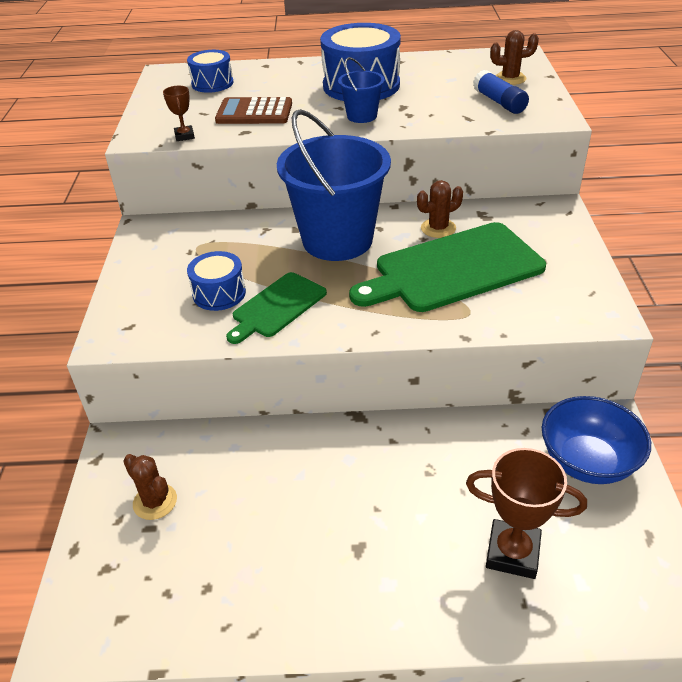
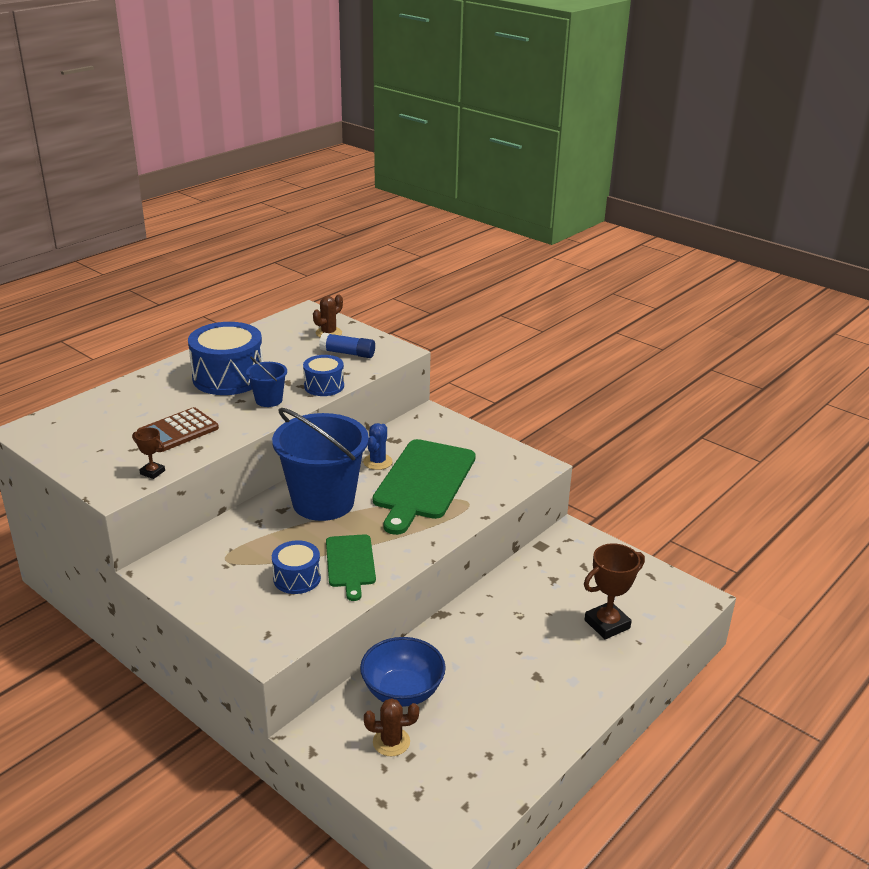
camera: 50 degrees left, 10 degrees down
(212, 83) = (94, 423): blue drum -> blue drum (324, 386)
(438, 228) = (377, 462): brown cactus -> blue cactus
(587, 461) = (585, 559): blue bowl -> blue bowl (402, 691)

